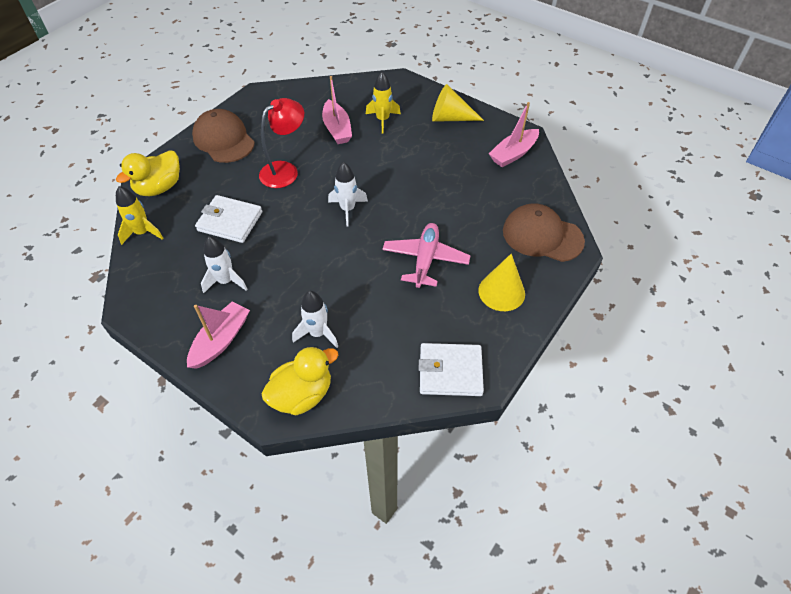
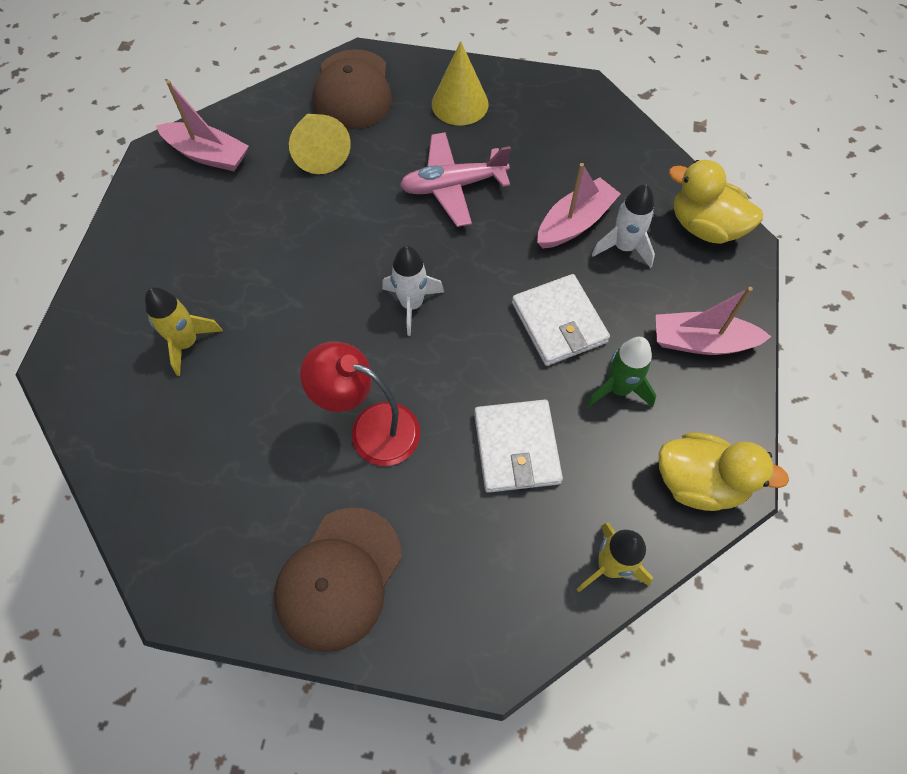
camera: 115 degrees left, 10 degrees up
(159, 187) = (507, 612): yellow duck -> yellow duck (699, 482)
(226, 281) = (618, 388): white rocket -> green rocket
(337, 129) = (236, 401): pink boat -> pink boat (575, 223)
(450, 118) = (149, 252): yellow cone -> yellow cone (319, 151)
(450, 371) = (589, 115): white wallet -> white wallet (559, 322)

